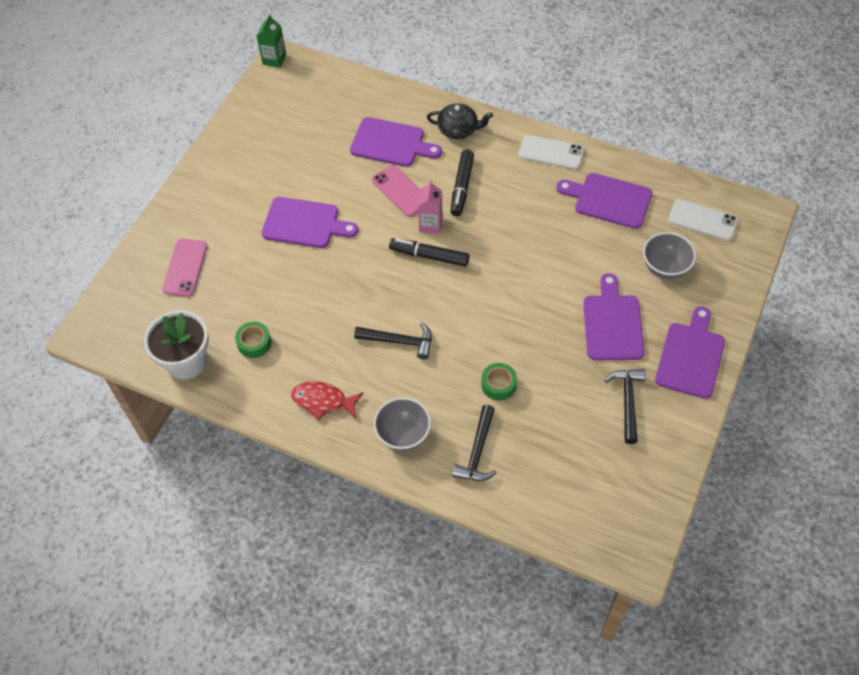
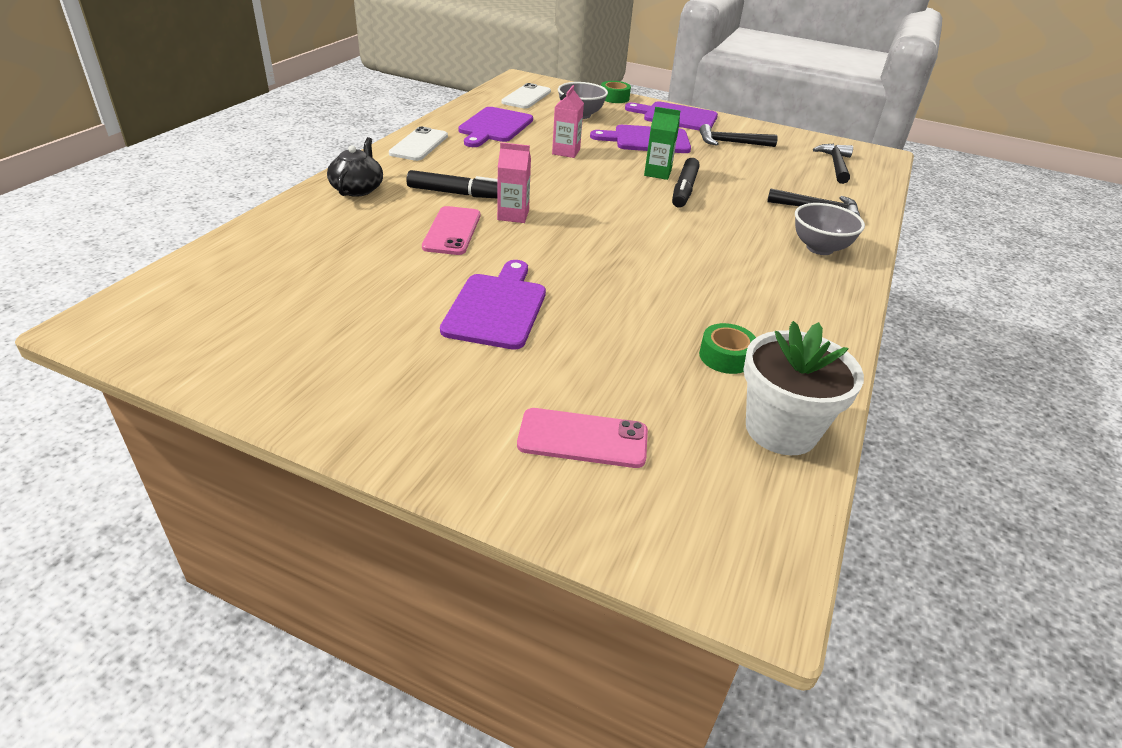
camera: 95 degrees left, 20 degrees down
(274, 59) = (87, 333): green carton -> green carton (657, 173)
(323, 401) = (799, 299): red fish -> none
(391, 143) = (360, 233): purple cutting board -> none
(399, 341) = (693, 244): black hammer -> black hammer (835, 165)
(401, 191) = (452, 231): pink phone -> pink phone turned 45 degrees counterclockwise
(429, 256) = (563, 219): black marker -> black marker (684, 190)
(498, 385) = (734, 194): green tape -> green tape (614, 98)
(563, 256) = (566, 152): none -> pink carton

